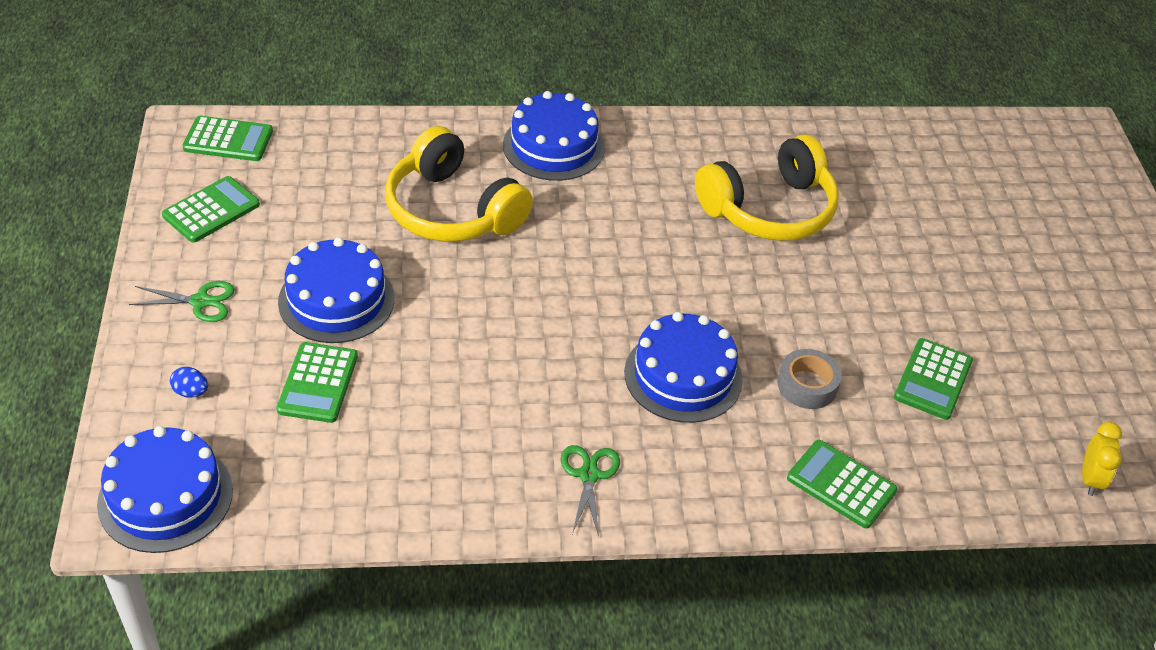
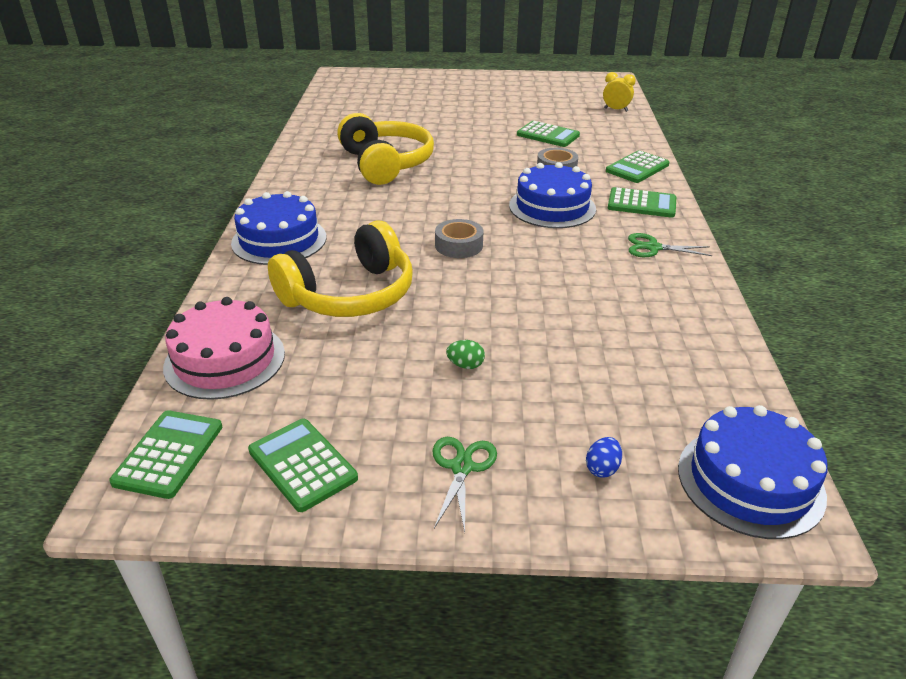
camera: 80 degrees left, 10 degrees down
(318, 383) = (578, 377): green calculator -> green calculator (641, 204)
(336, 300) = (465, 365): blue cake -> green egg
(343, 146) = (225, 360): none -> pink cake
(564, 287) = (459, 245): none -> grey tape

